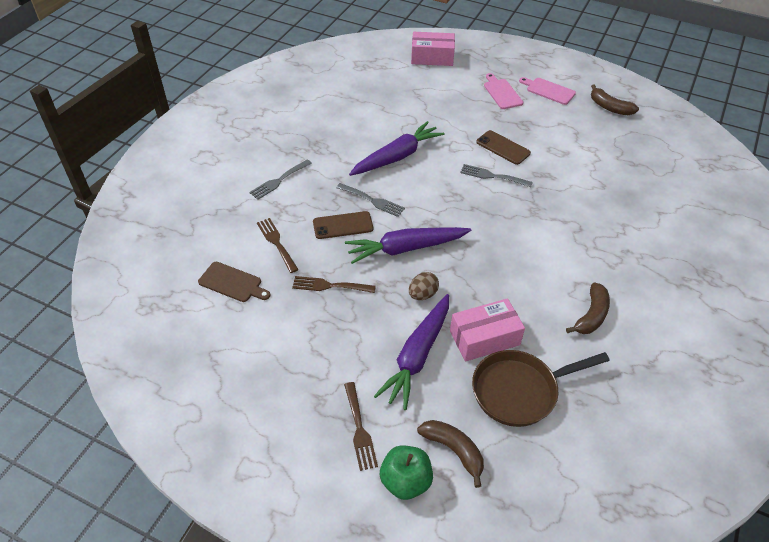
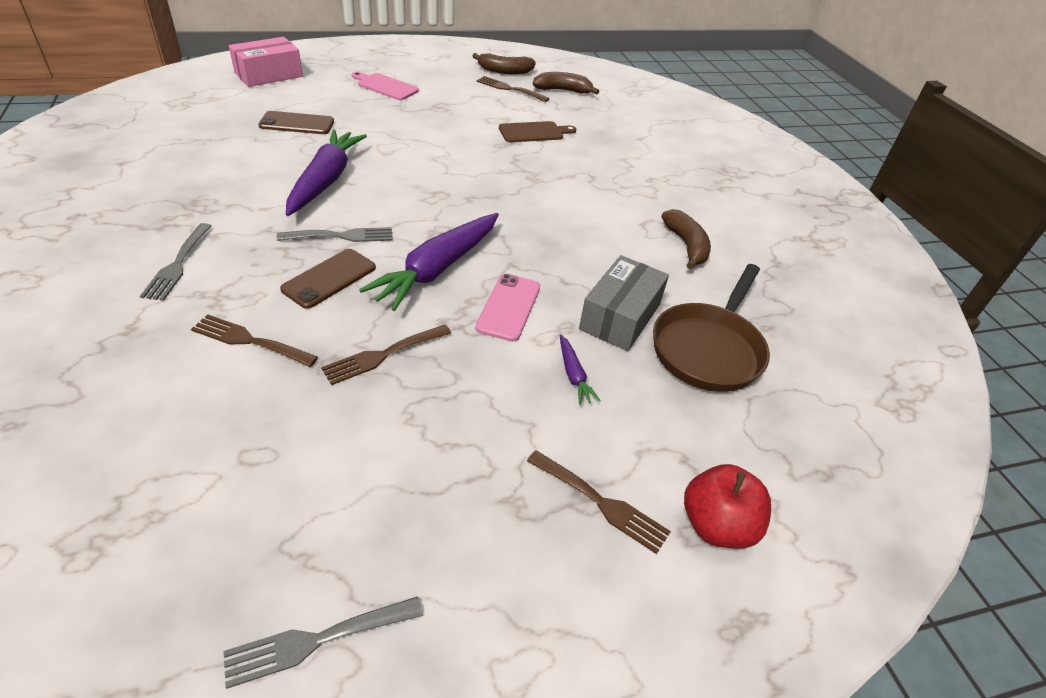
camera: 45 degrees left, 5 degrees down
(232, 283) = (225, 427): brown cutting board -> brown cutting board (534, 132)
(405, 481) = (716, 525): green apple -> red apple
(417, 355) = (573, 374): purple carrot -> purple carrot, size x0.44
(422, 294) = (508, 307): brown egg -> pink phone
(454, 450) = (721, 452): brown banana -> brown banana (563, 90)
(484, 338) = (620, 317): pink box -> grey box
(492, 176) = (457, 162): grey fork -> grey fork (316, 641)
(503, 148) = (440, 133): brown phone -> brown phone (297, 124)
(548, 90) = (432, 72): pink cutting board -> none
(596, 126) = (509, 89): none -> brown fork

